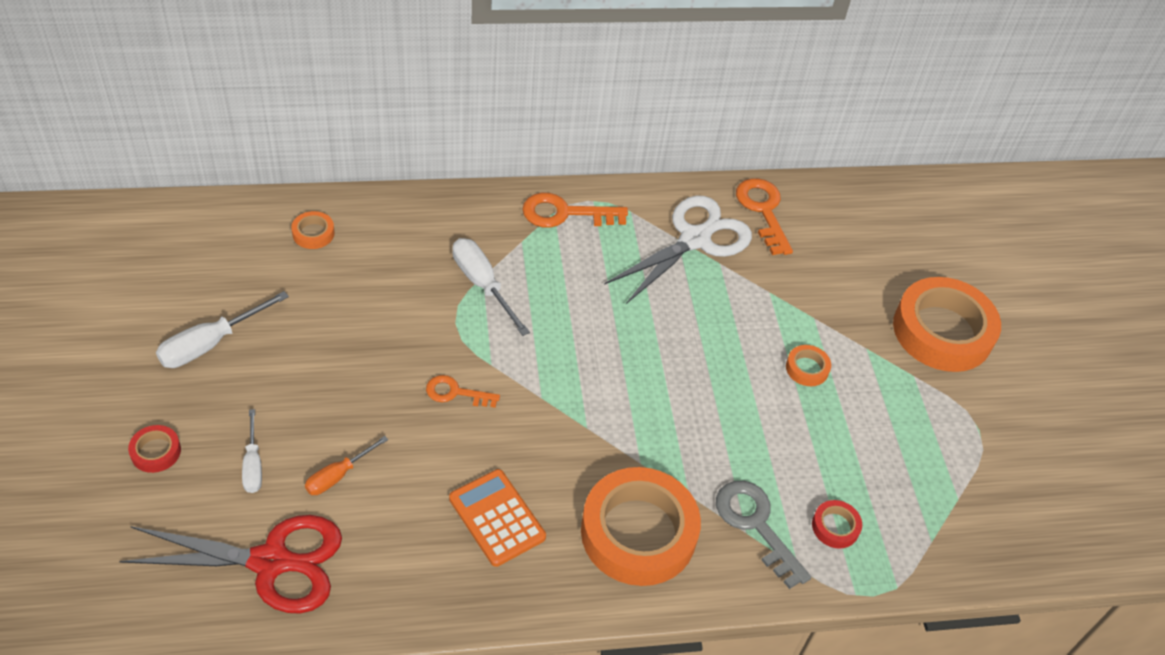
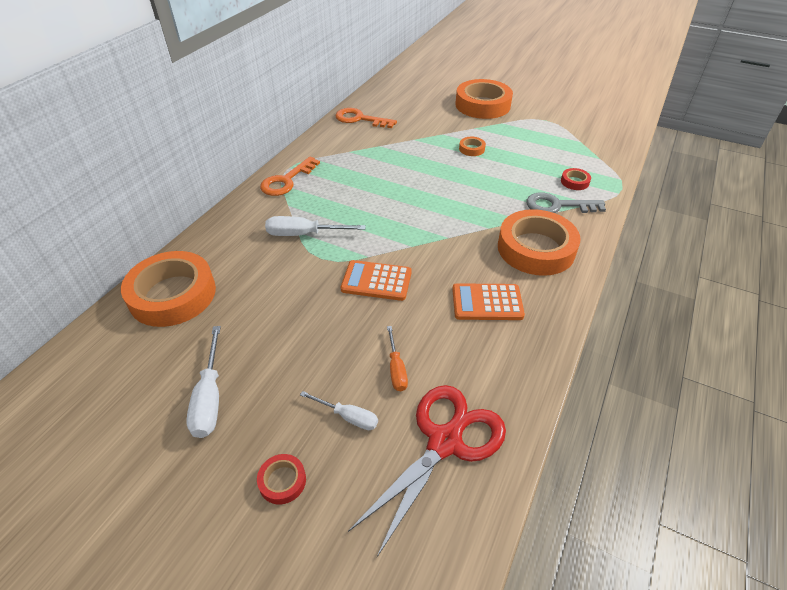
camera: 50 degrees left, 5 degrees down
(313, 233) = (173, 295): orange tape -> orange tape, size x2.39
(455, 393) = (376, 281): orange key -> orange calculator
(694, 240) = (355, 146): white scissors -> none

